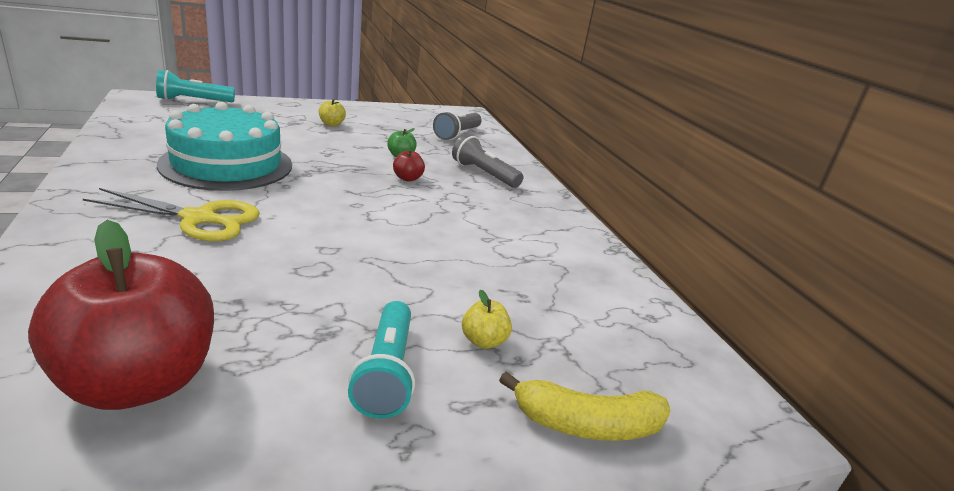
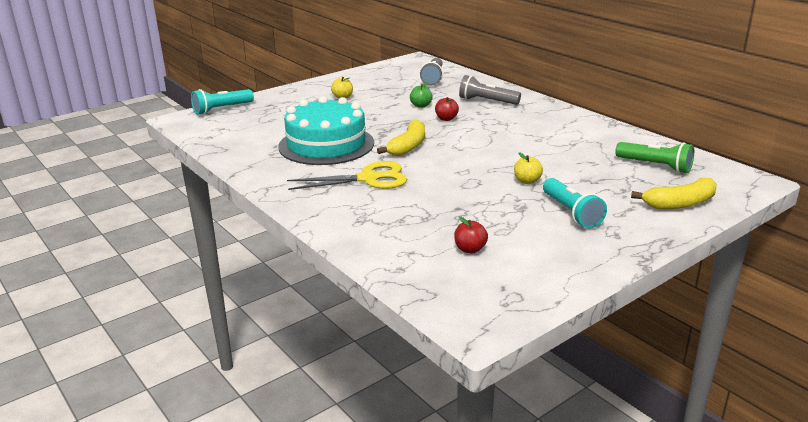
camera: 15 degrees left, 0 degrees up
(139, 382) = (470, 249): red apple -> red apple, size x0.40
(313, 195) = (408, 146): none -> yellow banana
(483, 341) = (598, 187): yellow apple -> yellow apple (527, 181)
(612, 335) = (655, 166): none -> green flashlight

